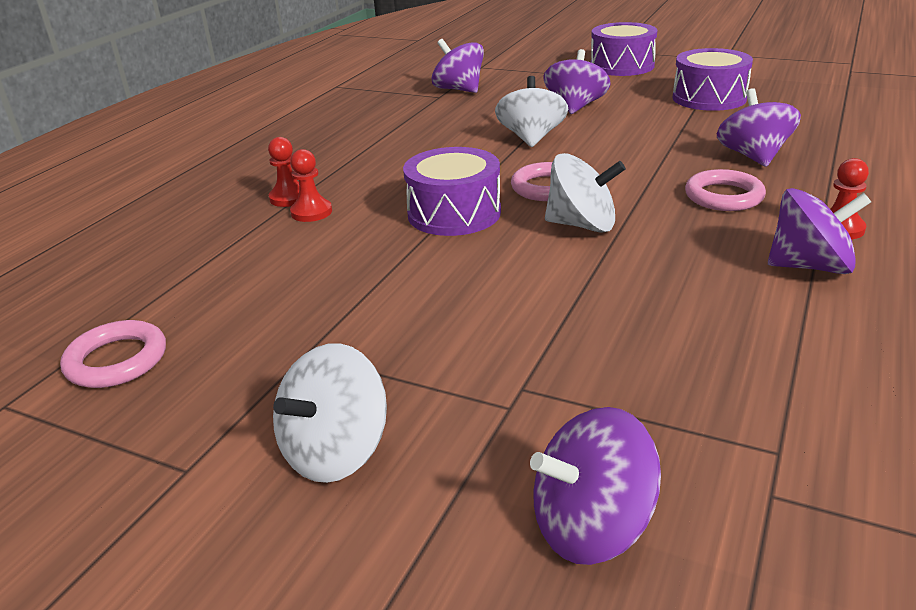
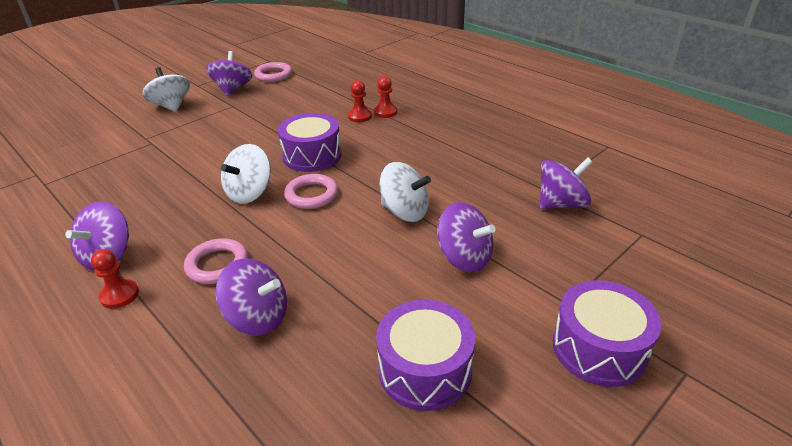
camera: 110 degrees right, 5 degrees up
(591, 526) = (80, 140): purple spinning top -> purple spinning top (232, 89)

